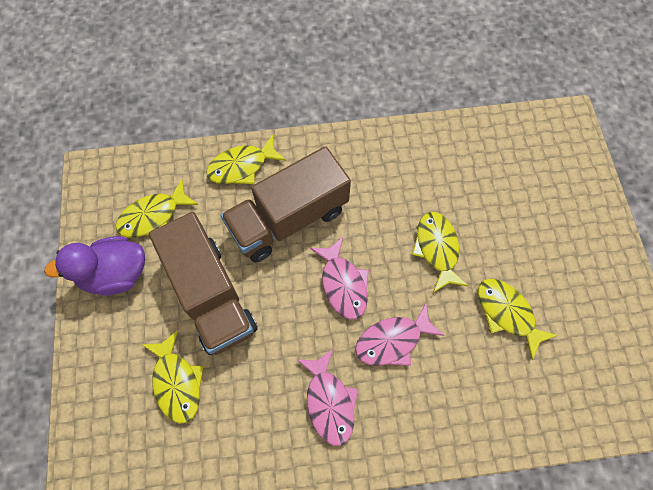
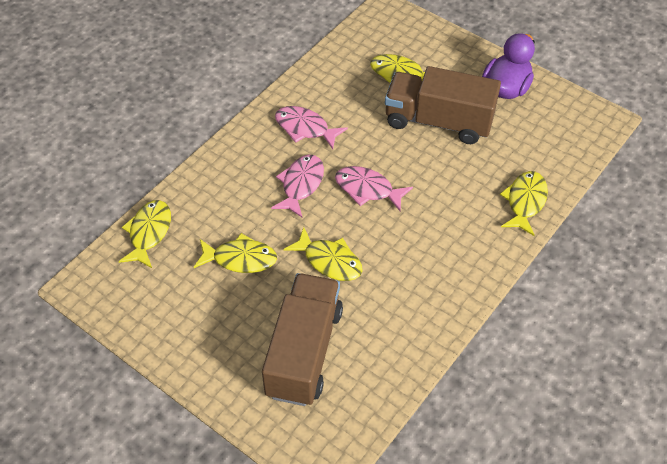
camera: 135 degrees right, 15 degrees down
(153, 216) = (532, 130): yellow fish -> yellow fish (149, 233)
(288, 219) = (450, 197): brown truck -> brown truck (304, 352)

